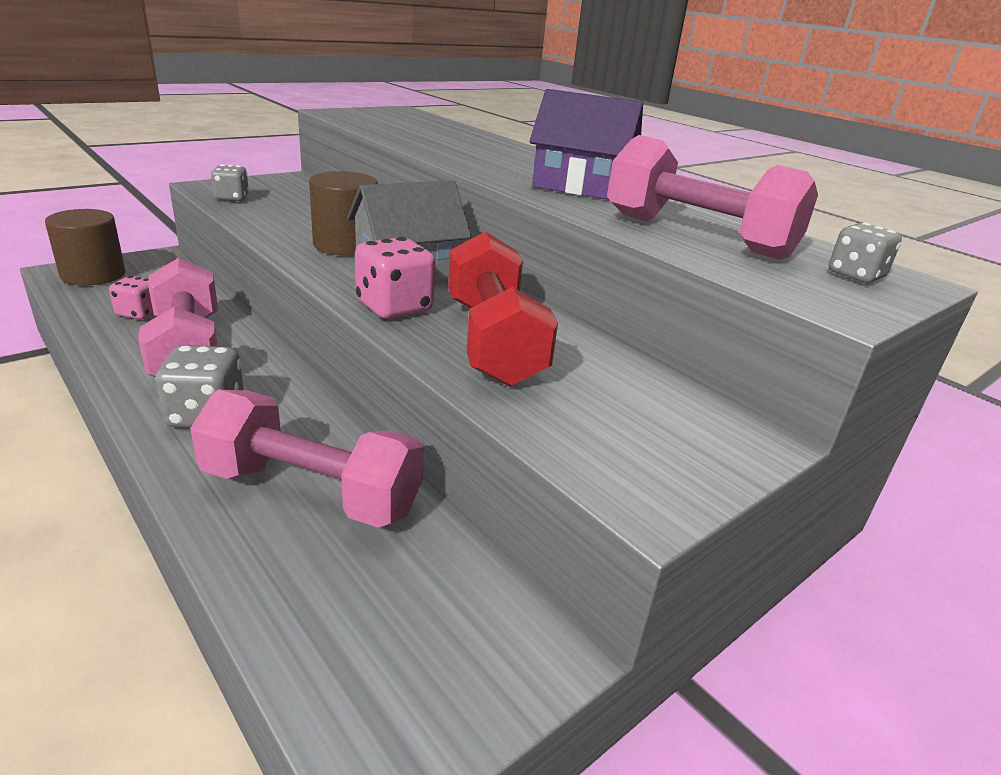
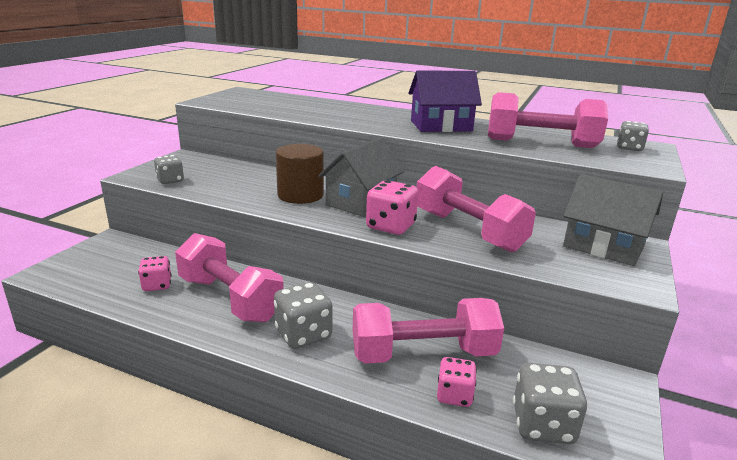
camera: 25 degrees left, 5 degrees down
(93, 275) = (77, 268): brown cylinder -> none
(276, 559) = (454, 395): none -> pink dice
(338, 654) = (543, 425): none -> grey dice
(493, 341) = (468, 231): red dumbbell -> pink dumbbell
(681, 424) = (603, 246): none -> grey house

